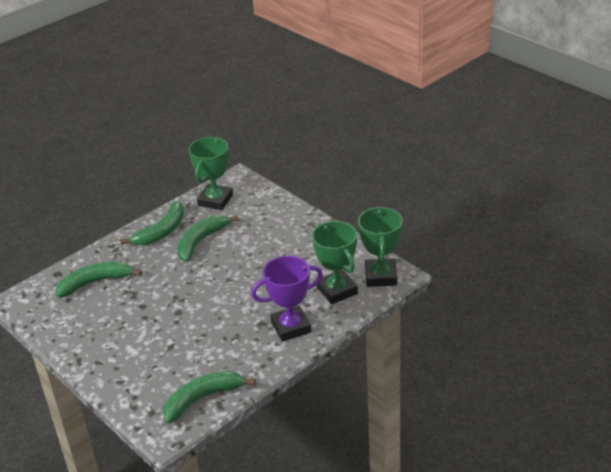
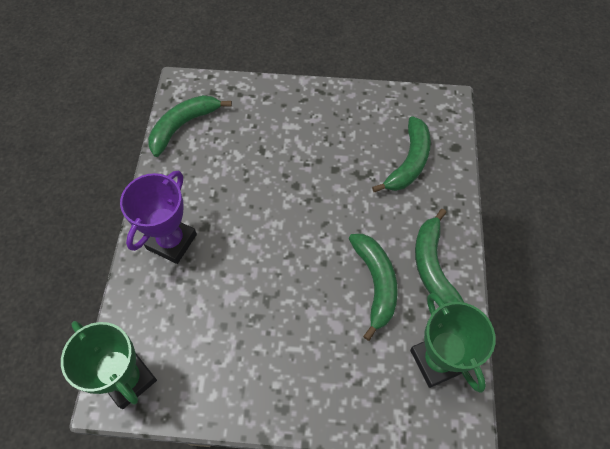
camera: 135 degrees right, 25 degrees up
(202, 399) = (183, 126): green banana -> green banana turned 150 degrees counterclockwise
(337, 290) = (162, 321): green trophy -> none

